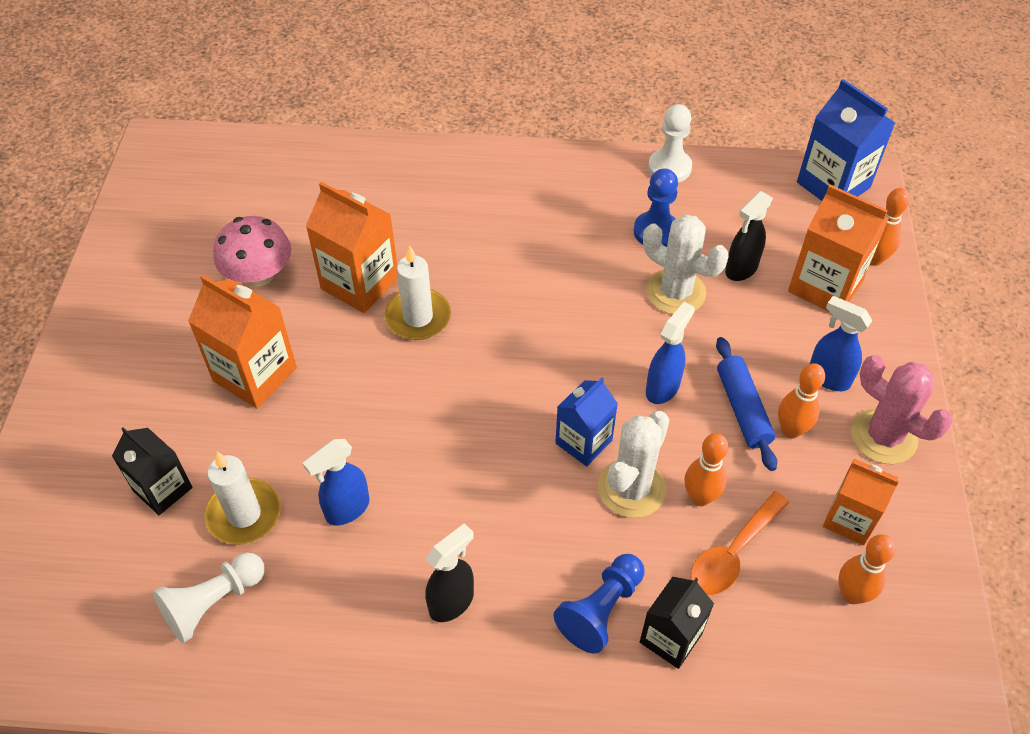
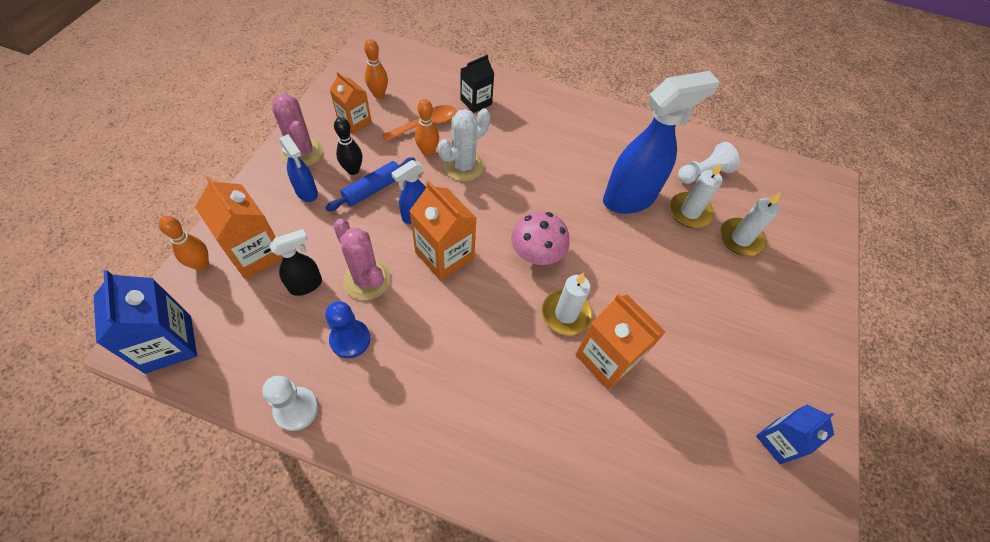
camera: 170 degrees left, 5 degrees up
(163, 489) = (741, 239): black carton -> white candle
(255, 374) = (688, 300): orange carton -> orange carton (444, 255)
(259, 274) = (690, 391): pink mushroom -> pink mushroom (537, 253)
(347, 509) = (629, 198): blue spray bottle -> blue spray bottle, size x2.02
(452, 602) = (578, 142): black spray bottle -> none
(583, 442) = (480, 197): blue carton -> blue carton (778, 441)
(601, 610) = (504, 120): blue pawn -> none
(675, 292) = (367, 280): white cactus -> pink cactus
(742, 409) = (373, 189): blue rolling pin -> blue rolling pin turned 45 degrees clockwise
(791, 430) = (353, 170): orange bowling pin -> black bowling pin

